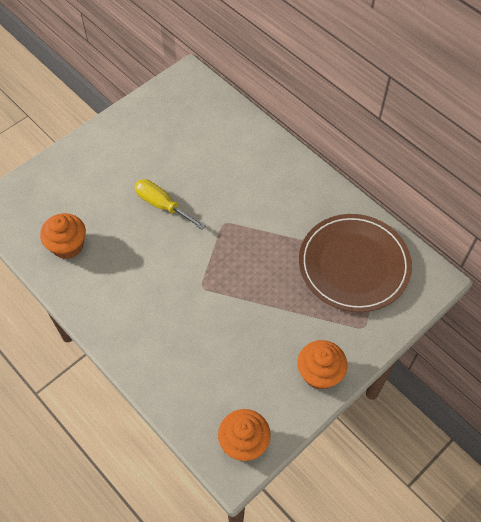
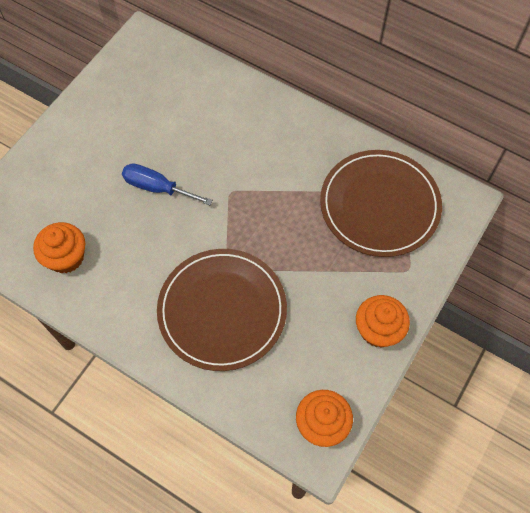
camera: 15 degrees left, 5 degrees up
(162, 205) = (157, 188): yellow screwdriver -> blue screwdriver
(186, 322) = (222, 310): none -> brown plate

